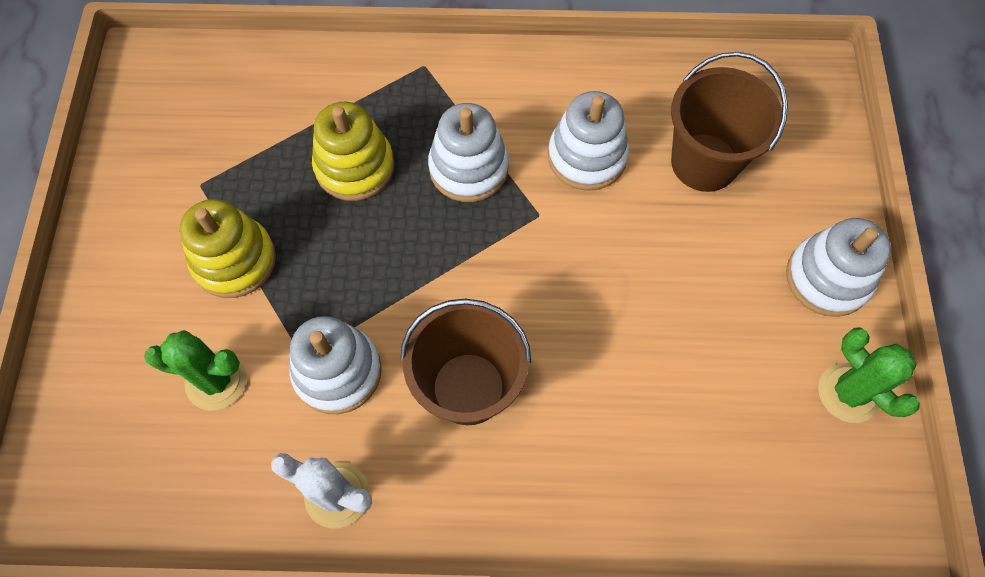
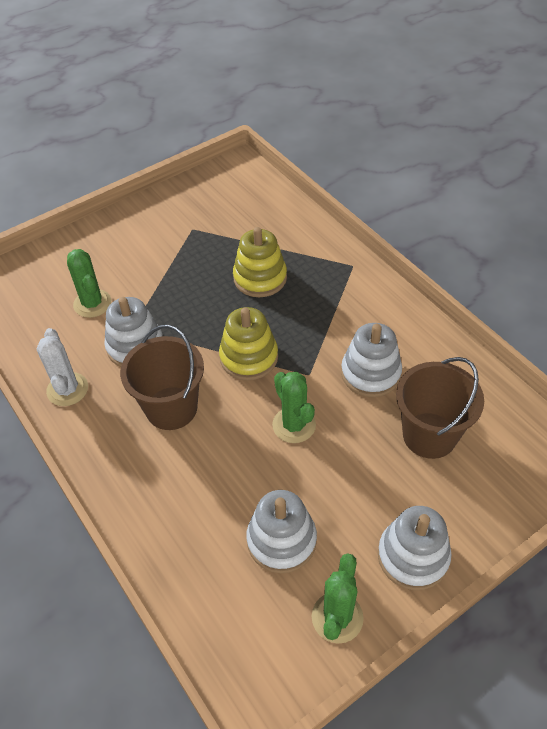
camera: 55 degrees right, 15 degrees down
(234, 260) = (162, 268): yellow stacking toy -> yellow stacking toy (249, 357)
(468, 168) = (307, 324): white stacking toy -> white stacking toy (281, 540)
(595, 276) = (294, 425): none -> green cactus

